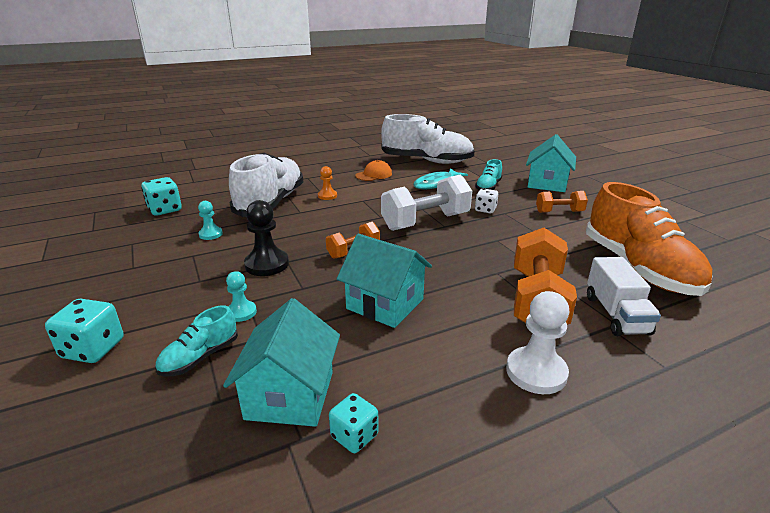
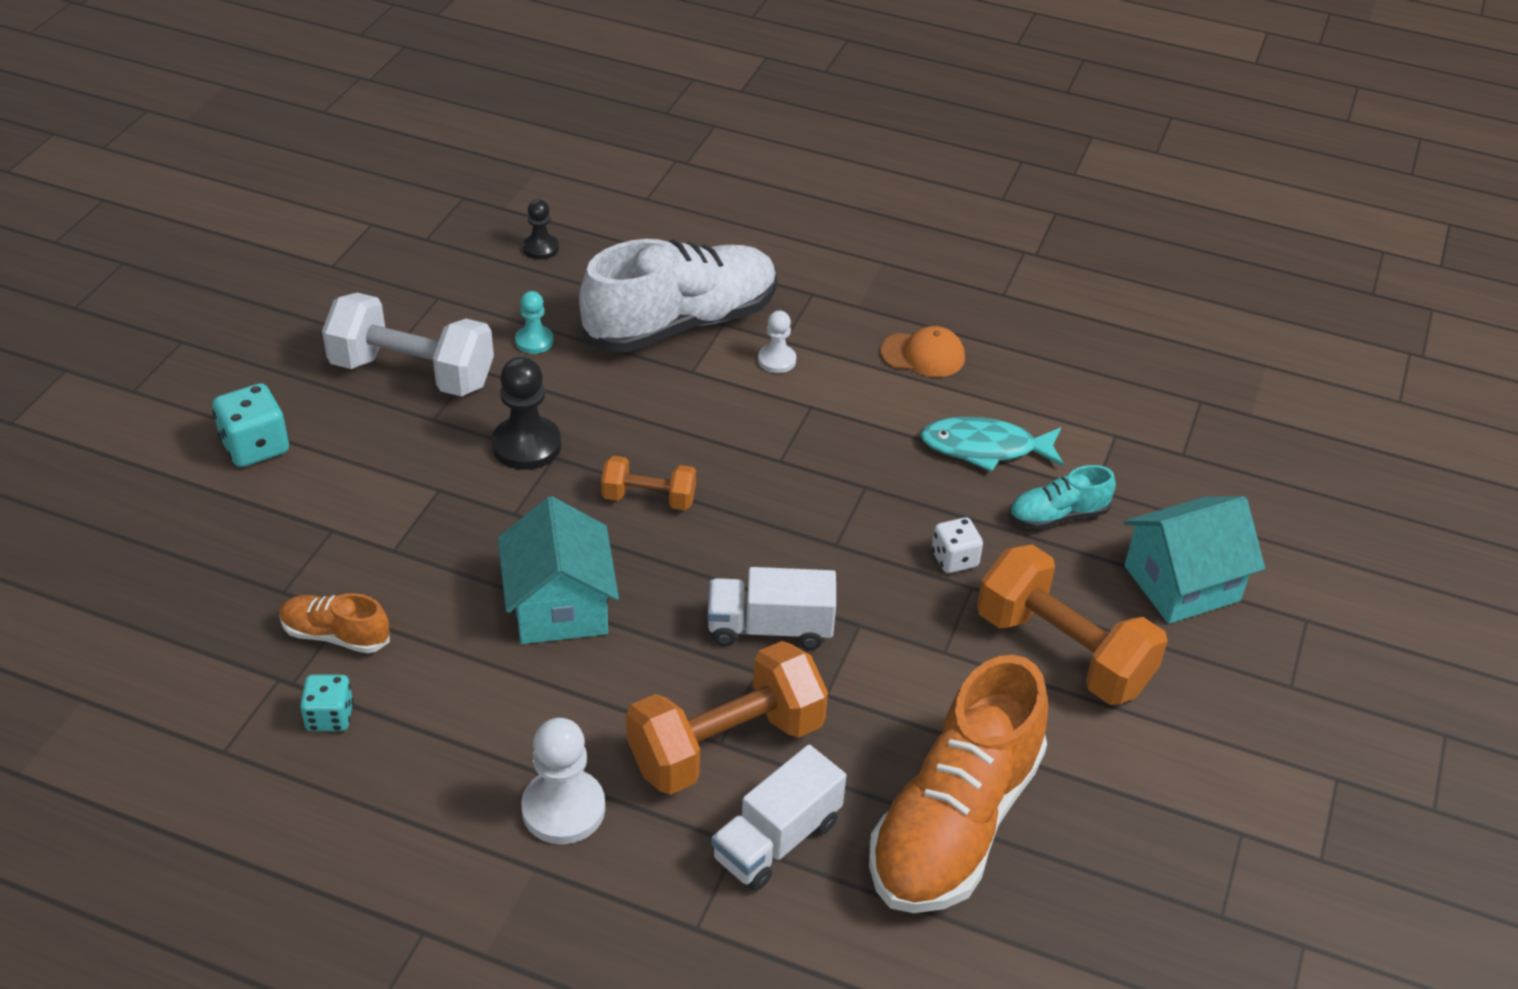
camera: 45 degrees right, 15 degrees up
(165, 210) = (540, 248): turquoise dice -> black pawn
(200, 357) = (320, 530): turquoise shoe -> none
(241, 312) = (416, 501): turquoise pawn -> none
(290, 395) = (336, 635): turquoise house -> orange shoe
(327, 196) = (777, 360): orange pawn -> white pawn
(426, 222) = (823, 517): white dumbbell -> white dumbbell (412, 373)
(427, 161) = (1075, 377): white shoe -> none
(474, 258) = (770, 628): none -> white truck
(559, 212) = (1063, 652): orange dumbbell -> orange dumbbell, size x1.85

